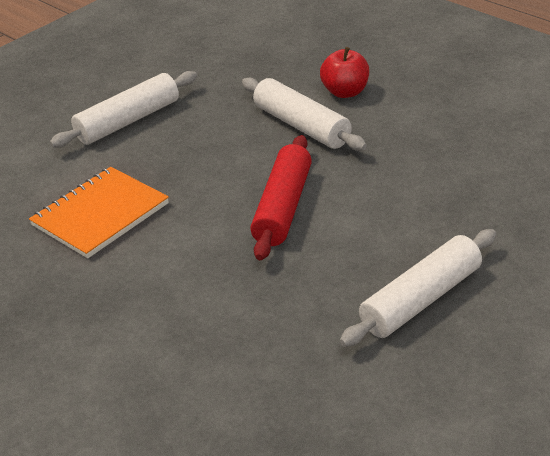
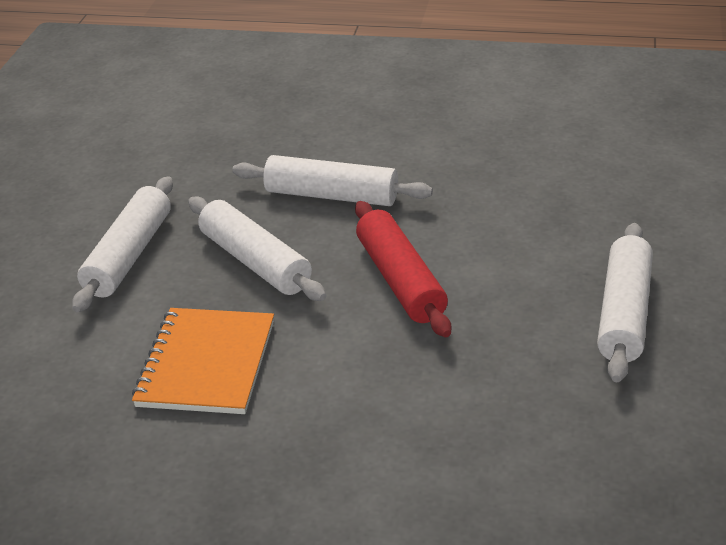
camera: 35 degrees left, 0 degrees up
(201, 156) = (255, 261): none -> white rolling pin
(345, 92) = (340, 149): red apple -> none

